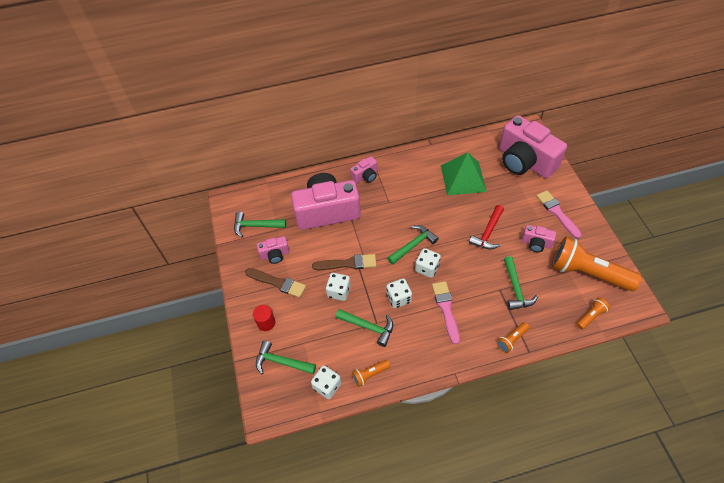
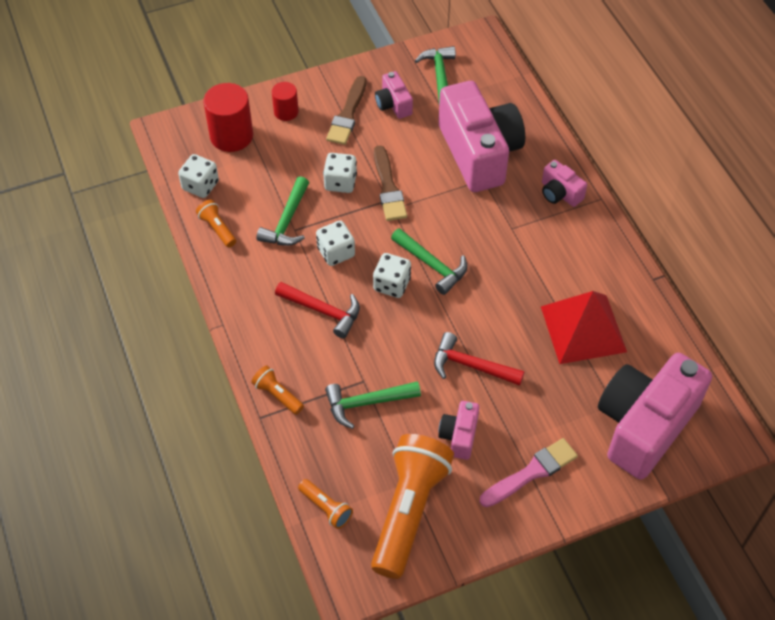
camera: 80 degrees right, 0 degrees up
(281, 362) = (231, 136): green hammer -> red cylinder
(446, 309) = (323, 311): pink brush -> red hammer
(463, 178) = (583, 329): green pyramid -> red pyramid

